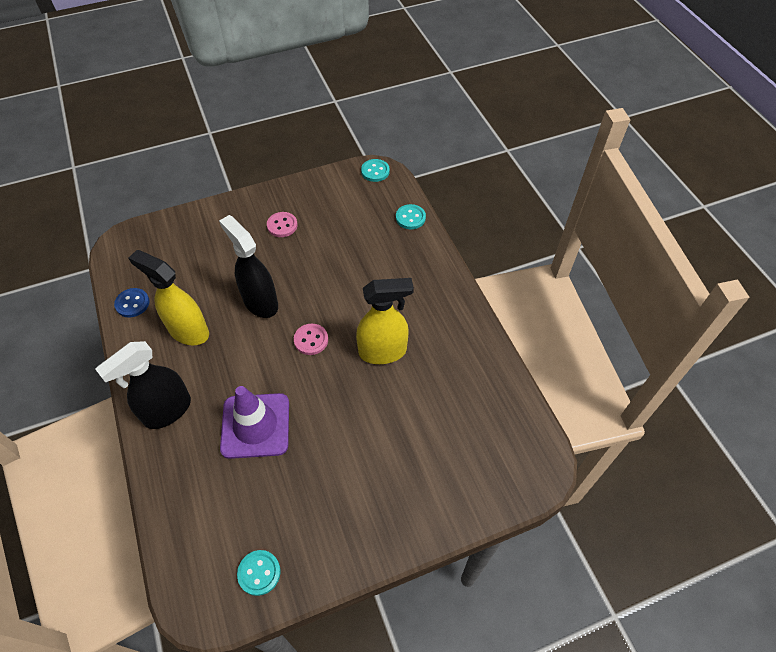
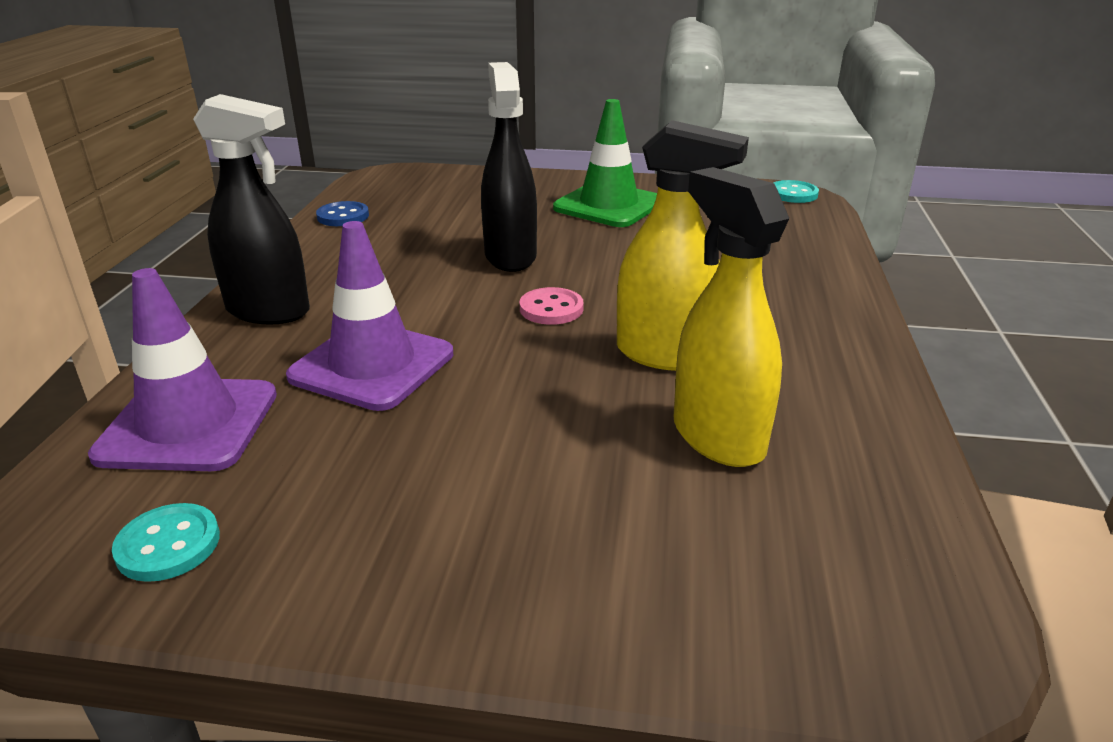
camera: 30 degrees right, 25 degrees down
(167, 411) = (269, 311): black spray bottle -> black spray bottle turned 150 degrees counterclockwise
(188, 331) = (383, 254): yellow spray bottle -> yellow spray bottle (717, 437)
(203, 508) = (188, 424): none -> purple traffic cone
(282, 225) = (608, 205): pink button -> green traffic cone
(410, 218) = (823, 241): turquoise button -> none

